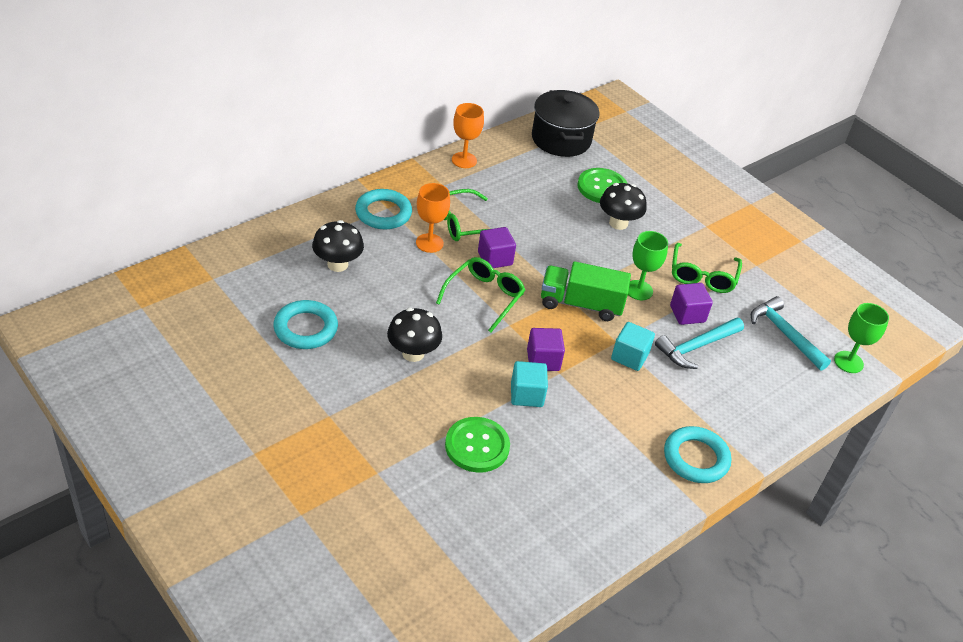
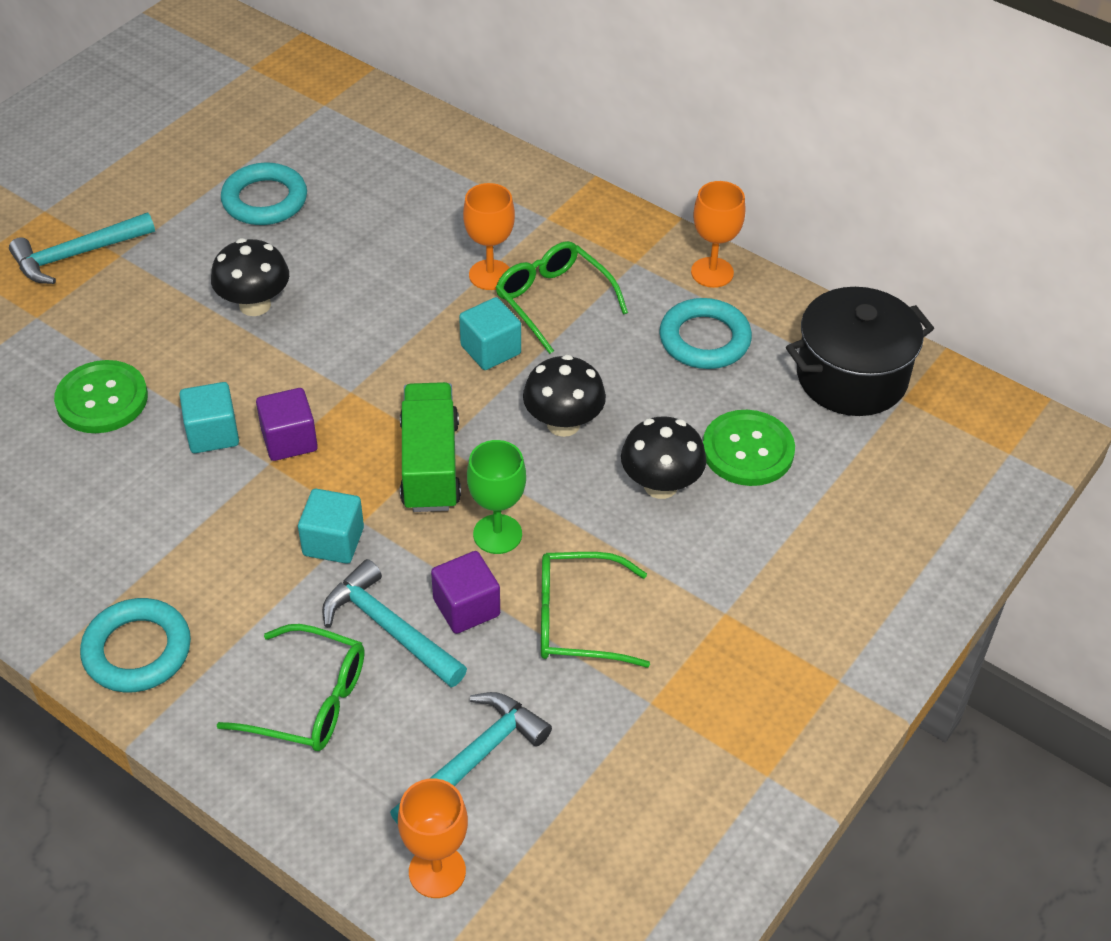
camera: 80 degrees right, 5 degrees up
(317, 440) = (77, 255): none -> turquoise hammer
(337, 264) = (400, 199): black mushroom -> black mushroom (563, 424)
(383, 213) = (532, 216): turquoise ring -> turquoise ring (704, 339)
(484, 297) = (399, 354): green glasses -> green glasses (309, 700)
(495, 258) = (490, 350): purple cube -> turquoise cube
(848, 362) = (437, 871): green goblet -> orange goblet

